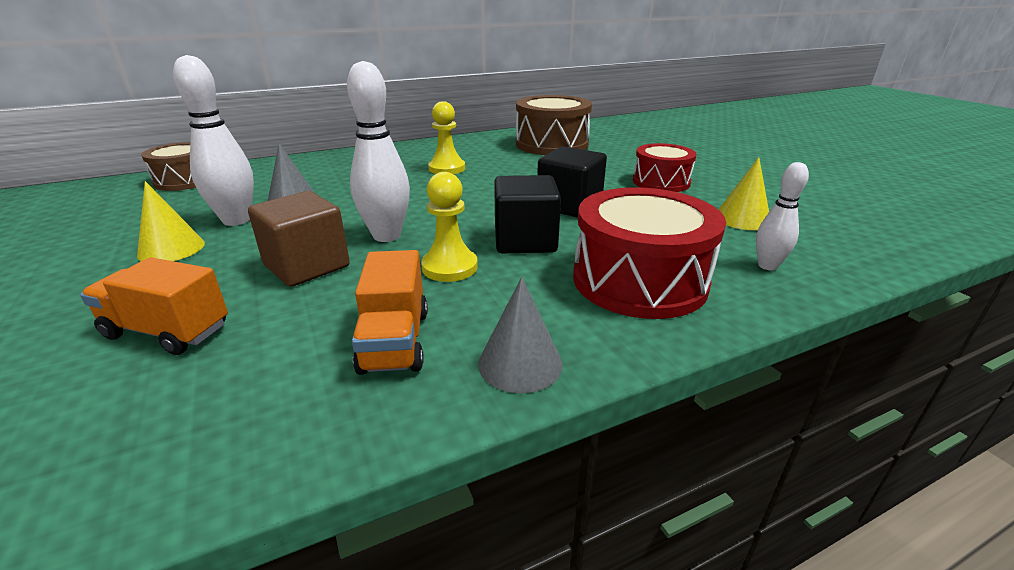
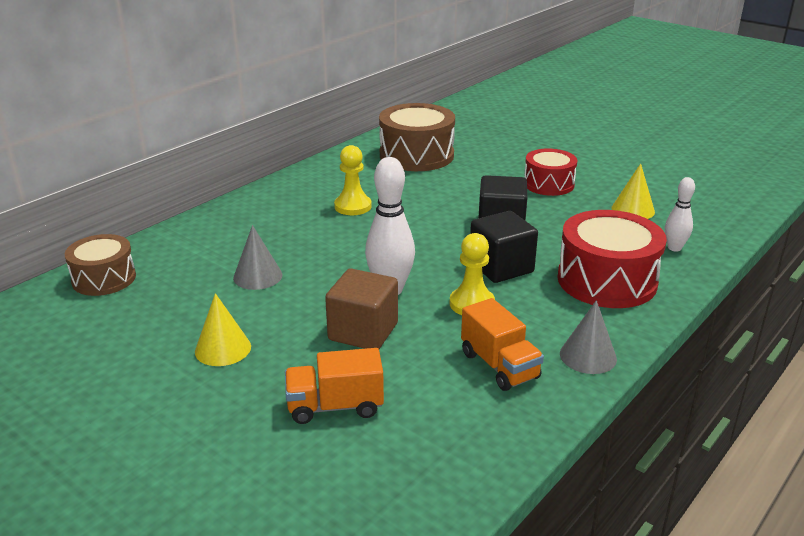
camera: 25 degrees left, 0 degrees up
(236, 220) = (236, 308): white bowling pin -> none

